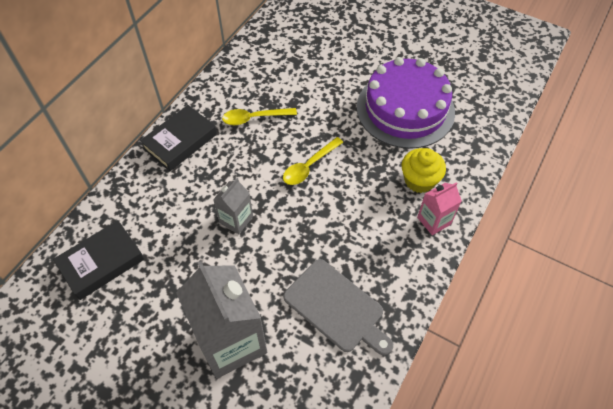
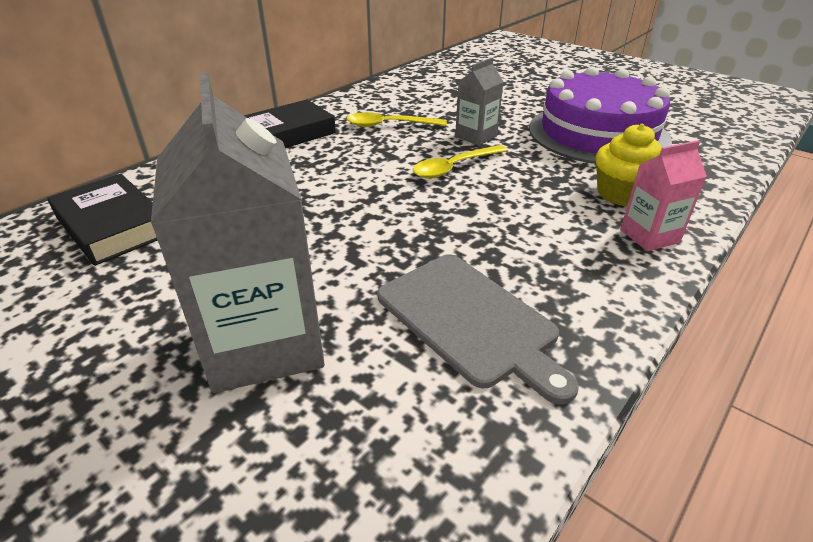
camera: 10 degrees right, 20 degrees down
(101, 262) = (112, 226): black book -> black book turned 75 degrees clockwise
(236, 219) = (331, 205): grey carton -> grey carton (476, 136)

